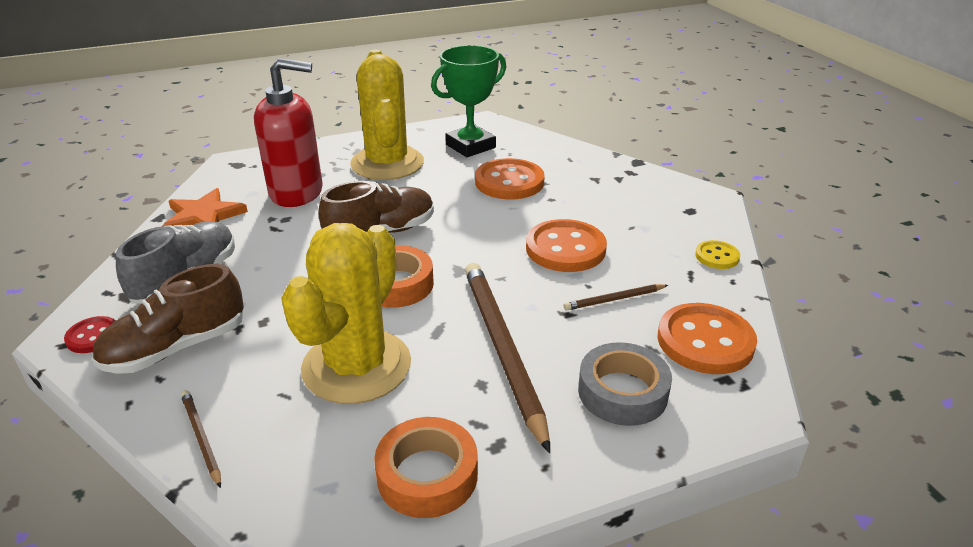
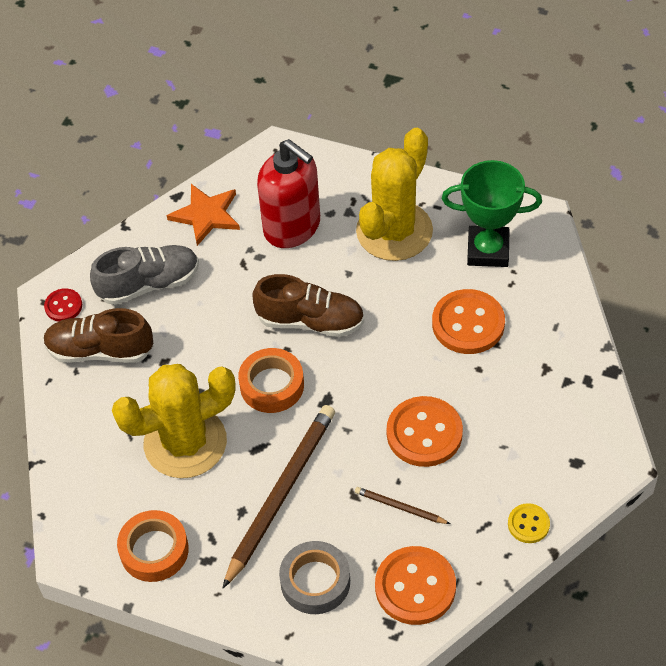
camera: 45 degrees right, 20 degrees up
(201, 438) = (66, 436): brown pencil -> none

